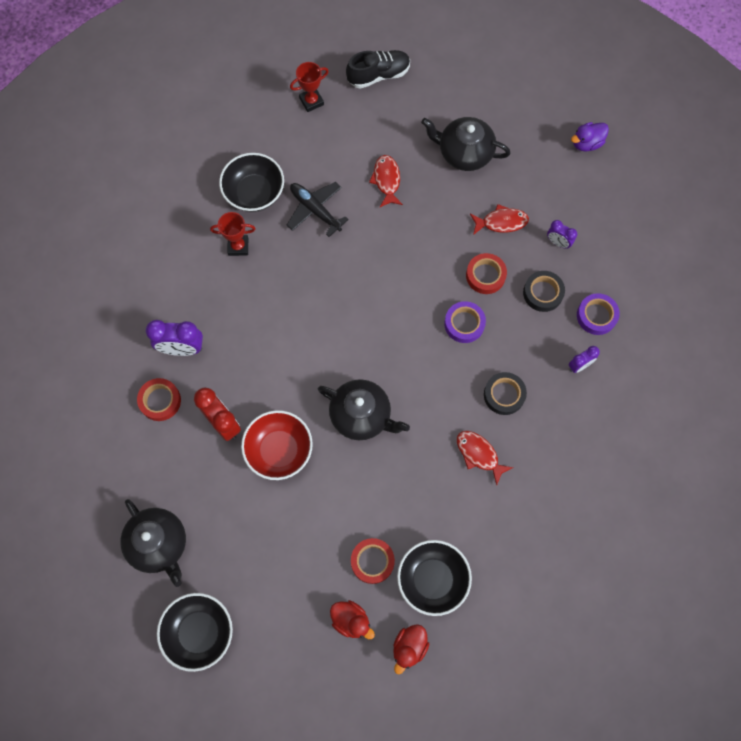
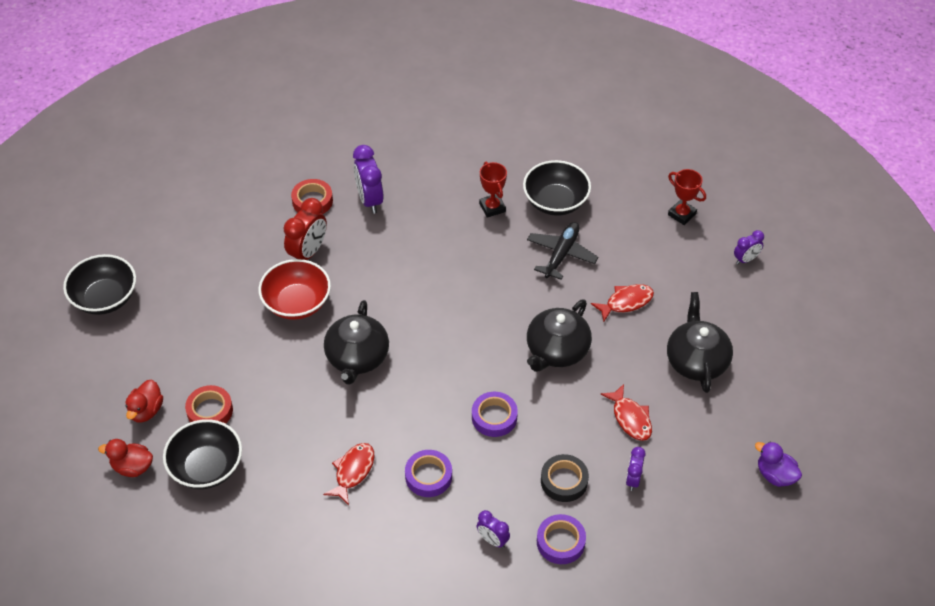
camera: 70 degrees right, 20 degrees down
(159, 544) = (177, 244): black teapot -> black teapot (557, 350)
(378, 75) = (745, 259): black shoe -> purple clock
(485, 275) = (559, 421): red tape -> none
(504, 395) = (428, 476): black tape -> purple tape

